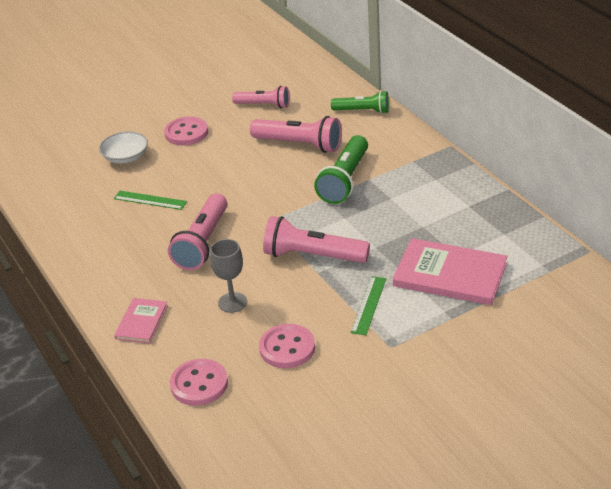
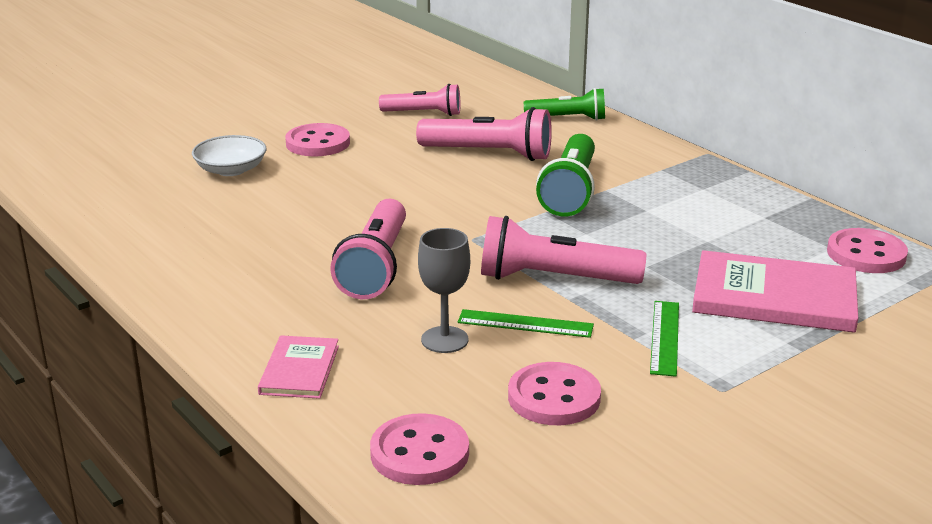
camera: 10 degrees left, 10 degrees down
(150, 200) = (279, 218): green ruler -> green ruler (525, 324)
(525, 240) = (866, 254): none -> pink button

